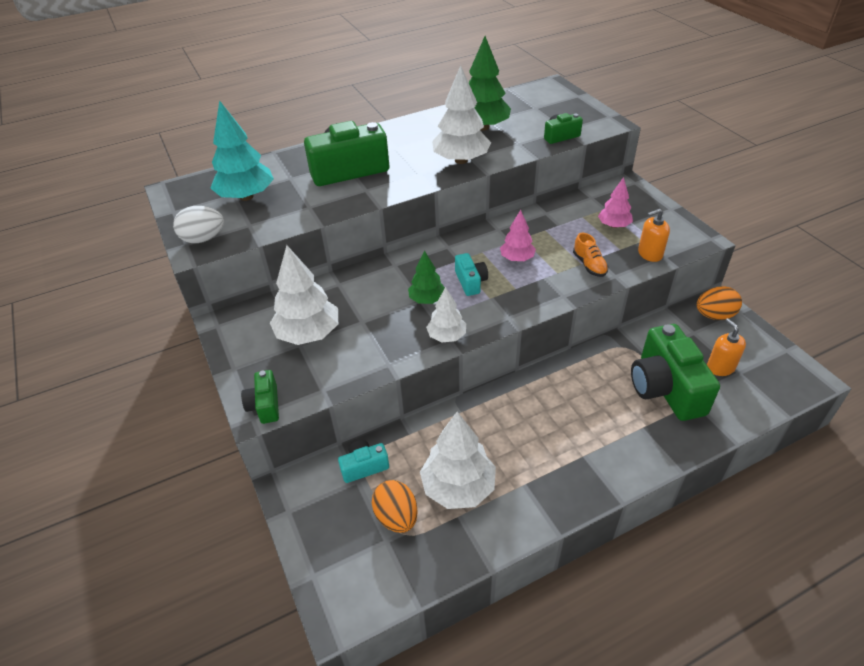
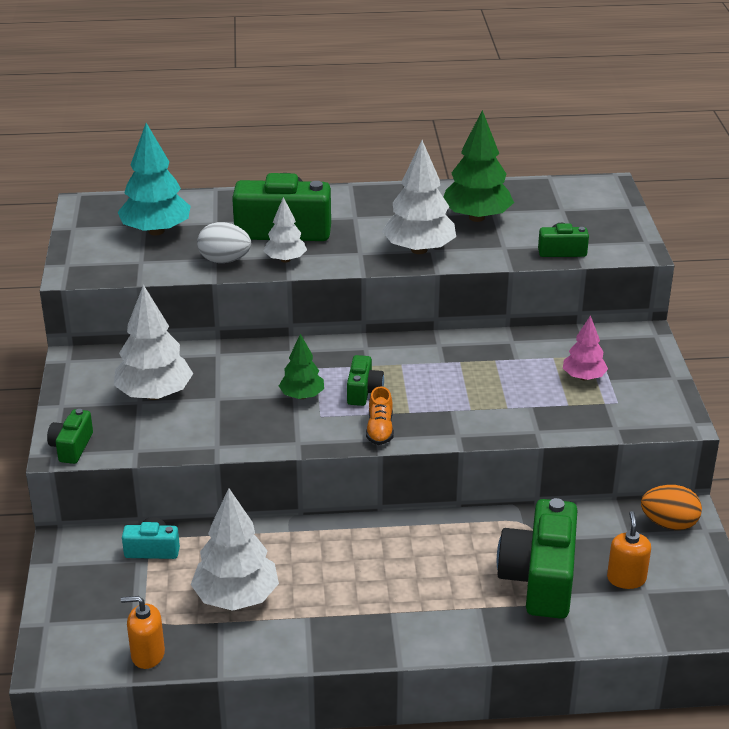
camera: 20 degrees right, 10 degrees down
(203, 239) = (87, 264): white egg -> white egg (224, 260)
(396, 517) = (156, 603): orange egg -> none
(447, 336) = (297, 437): white tree -> white tree (285, 260)
(470, 282) = (363, 391): turquoise camera -> green camera
(517, 258) = (436, 382): pink tree -> none
(589, 265) = (515, 411): orange shoe -> orange shoe (380, 429)
(649, 254) = (600, 419): orange soap dispenser -> orange soap dispenser (147, 654)

